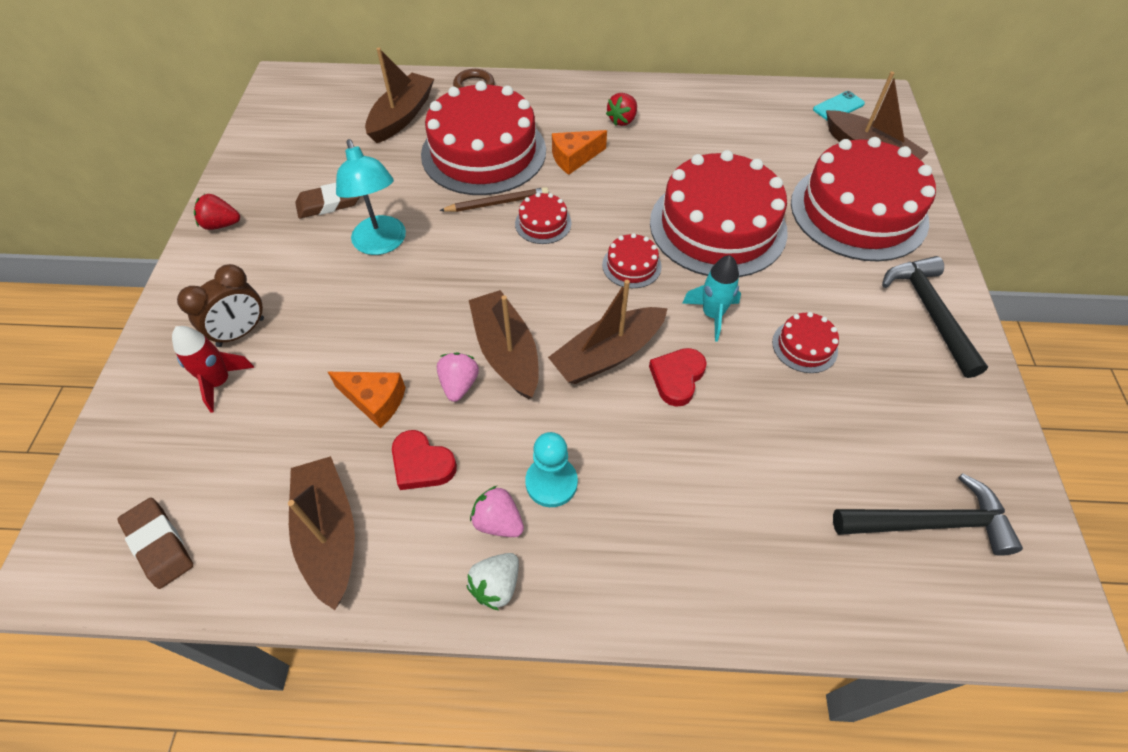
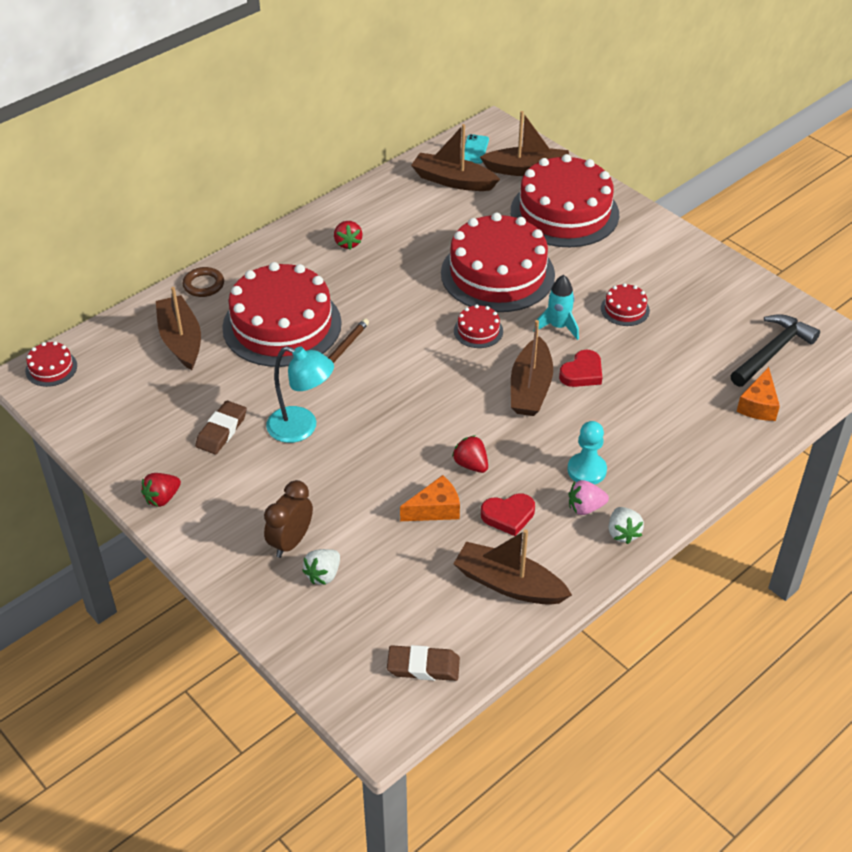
camera: 45 degrees left, 10 degrees down
(220, 382) = (323, 575): red rocket -> white strawberry
(241, 332) = (291, 542): brown clock -> brown clock turned 150 degrees counterclockwise
(459, 384) = (471, 464): pink strawberry -> red strawberry
(506, 352) = (473, 429): brown boat -> brown boat (453, 181)
(543, 223) = (389, 343): red cake -> red cake (51, 368)
(574, 158) = (351, 289): orange cheese -> orange cheese (758, 405)
(677, 378) = (582, 373): red heart -> red heart turned 120 degrees counterclockwise
(929, 312) = (664, 247): black hammer -> none

